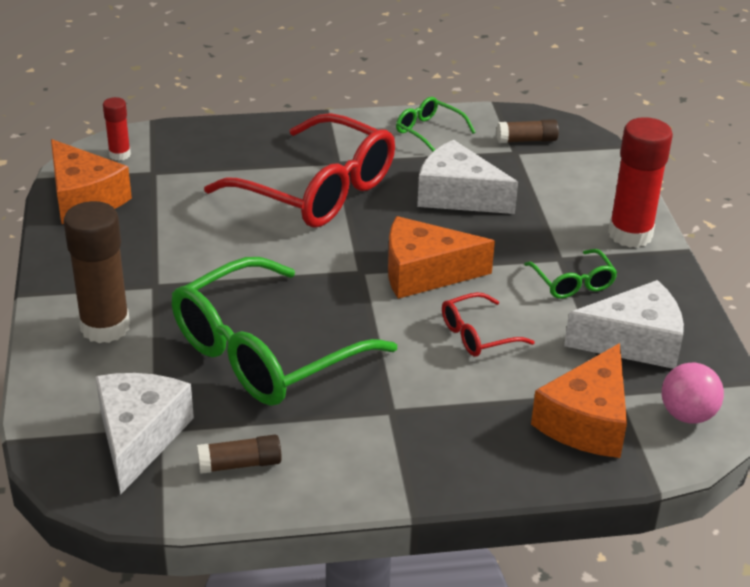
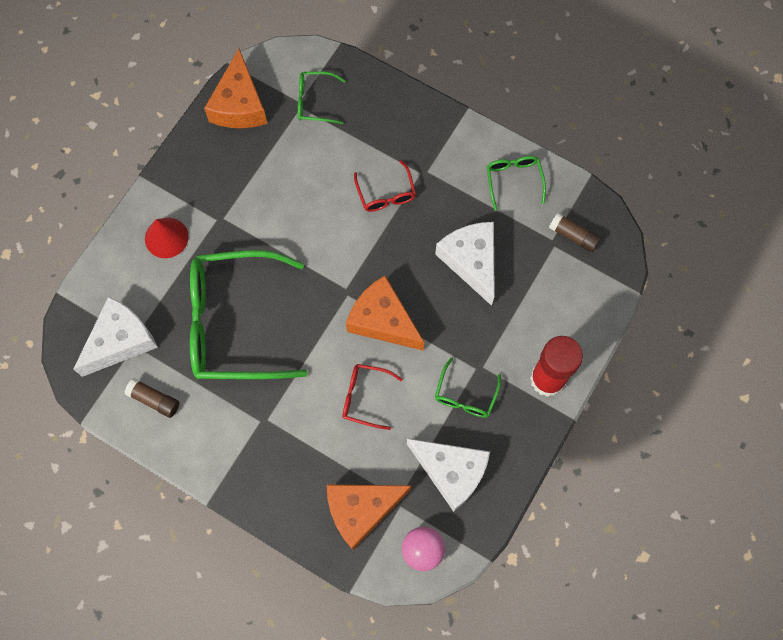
camera: 40 degrees right, 35 degrees up
(105, 327) = (166, 237): brown glue stick -> red cone
(120, 155) = (293, 71): red glue stick -> none
(167, 164) = (315, 102): none -> green glasses
(317, 190) = (386, 194): red glasses -> red glasses, size x0.44

